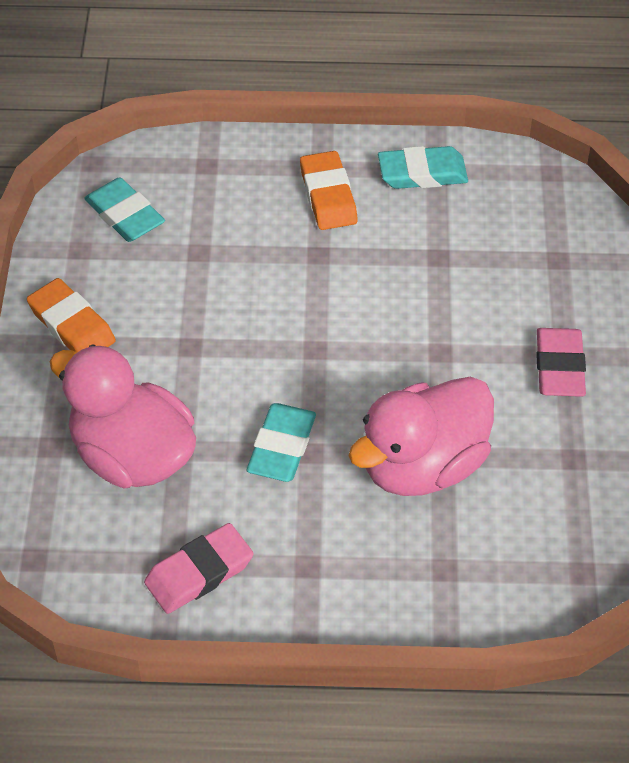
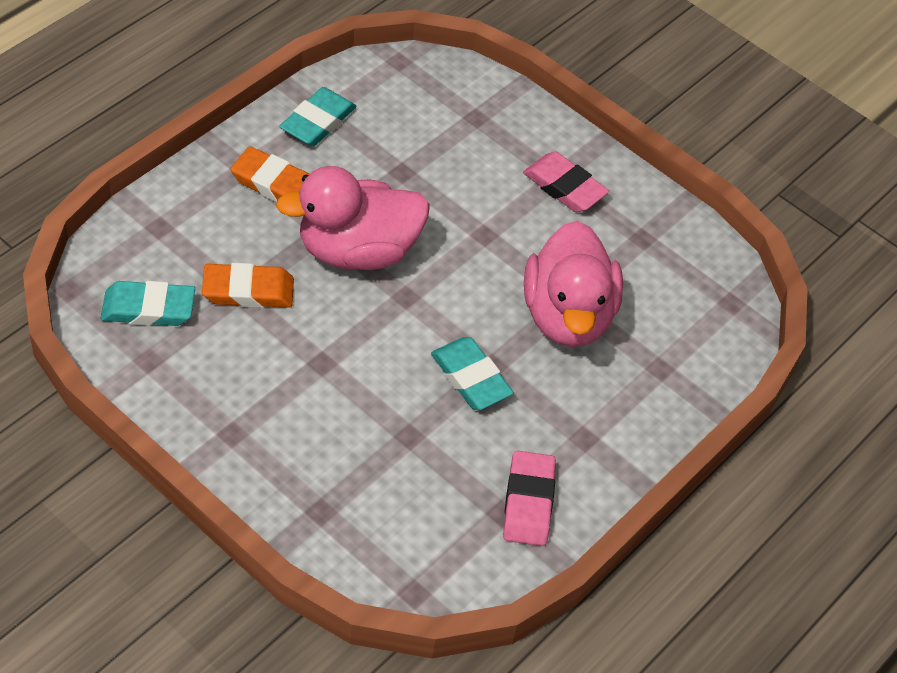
camera: 55 degrees left, 0 degrees up
(72, 325) = (219, 417): orange eraser -> orange eraser (248, 291)
(132, 456) = (385, 468): pink duck -> pink duck (357, 251)

